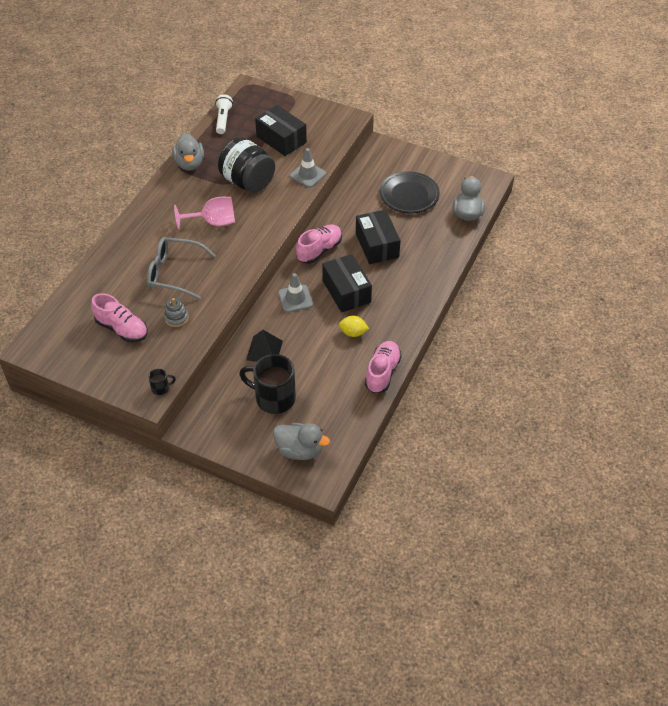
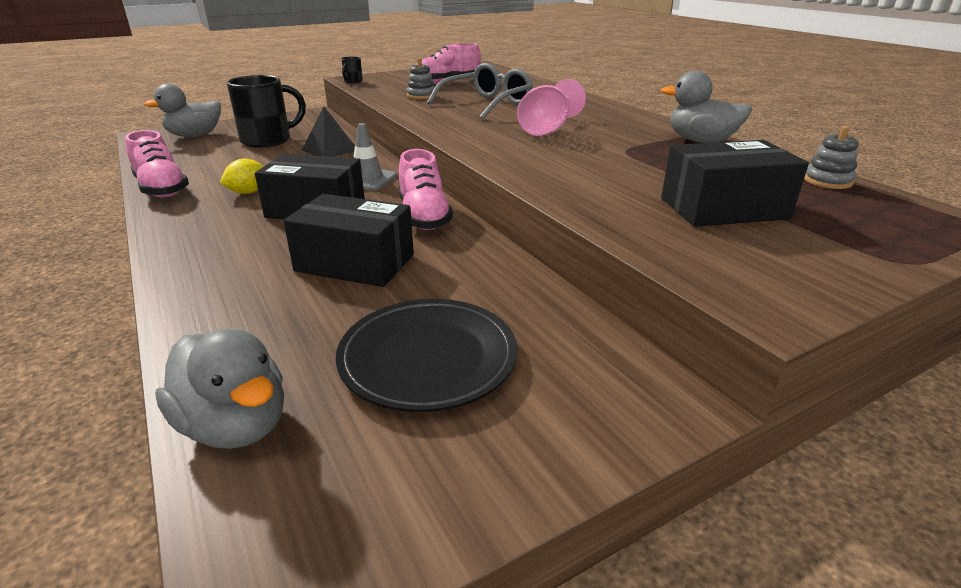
camera: 125 degrees right, 20 degrees down
(223, 119) = (827, 181): white flashlight -> grey stacking toy
(248, 182) = (614, 160): black jar -> none
(308, 175) = (580, 201): grey traffic cone -> none

